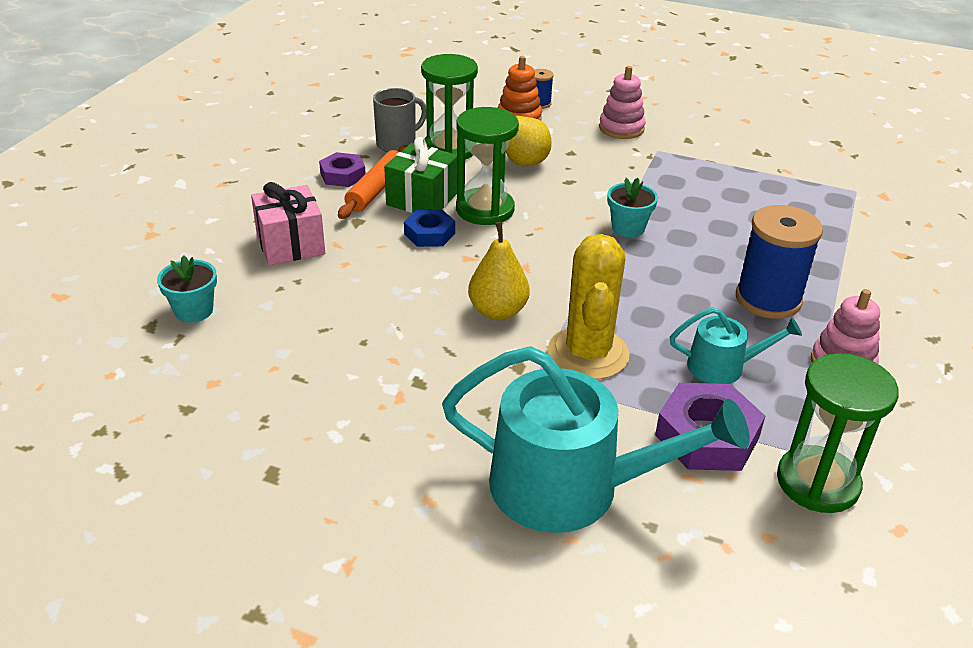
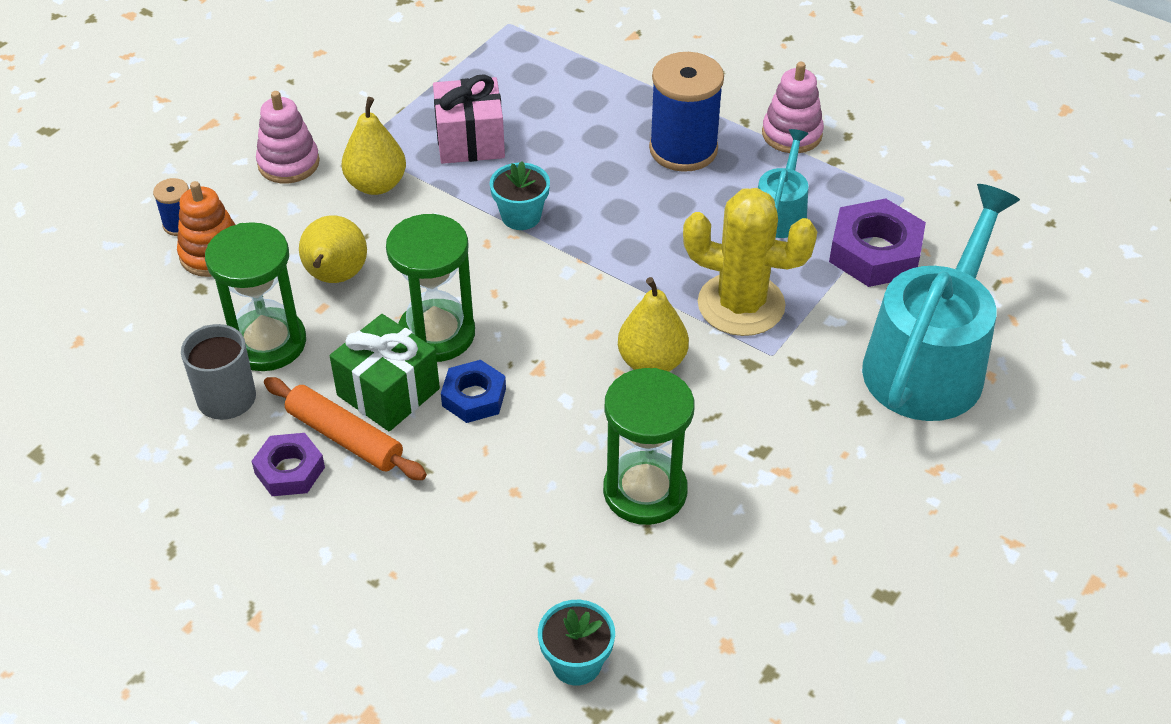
camera: 75 degrees left, 10 degrees up
(290, 244) = (451, 546): pink gift -> pink gift (470, 140)
(622, 163) = (376, 184): none -> yellow pear
(817, 482) = (940, 201): green hourglass -> green hourglass (645, 491)

